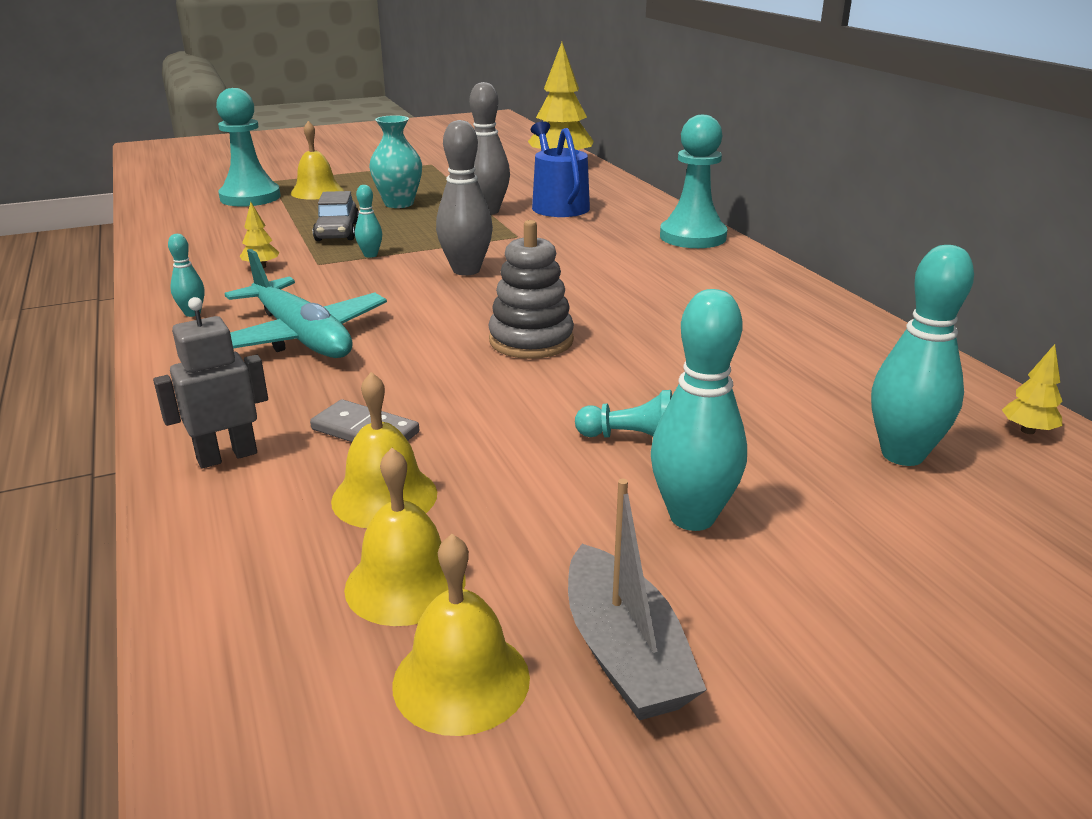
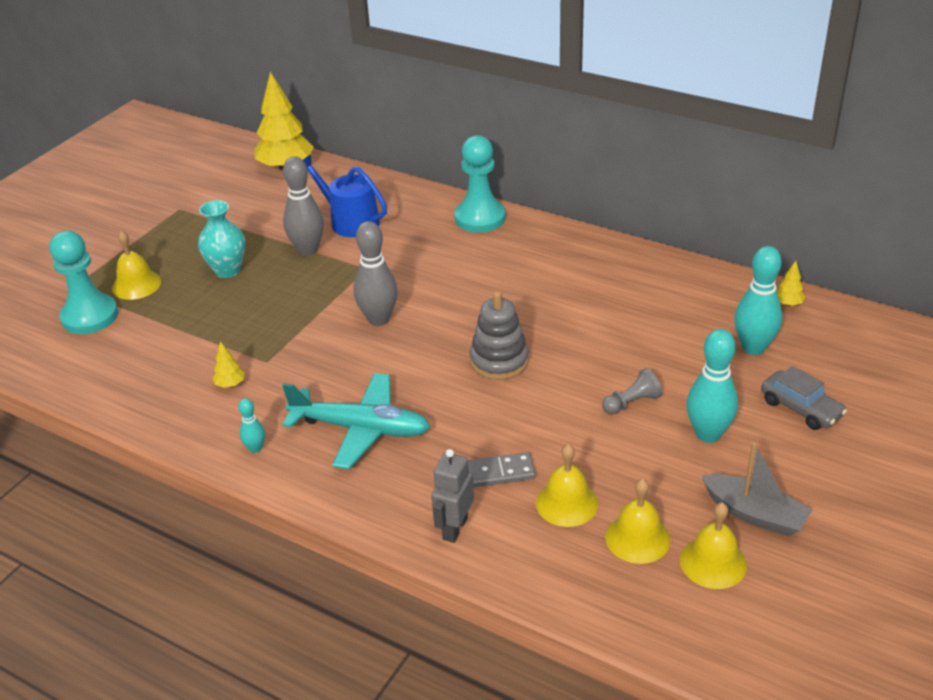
camera: 35 degrees left, 10 degrees up
(337, 232) = (229, 323): grey car -> grey car (801, 408)
(370, 255) = (291, 335): turquoise bowling pin -> none
(630, 438) = (631, 403): turquoise pawn -> grey pawn

